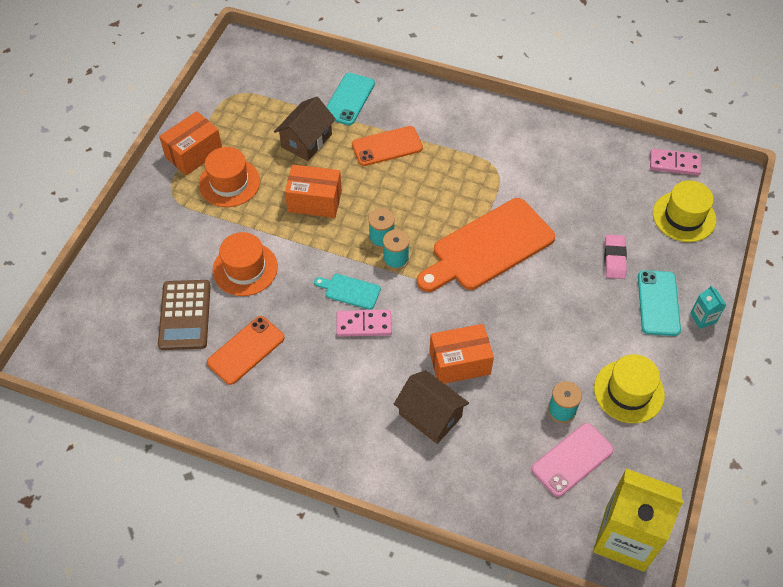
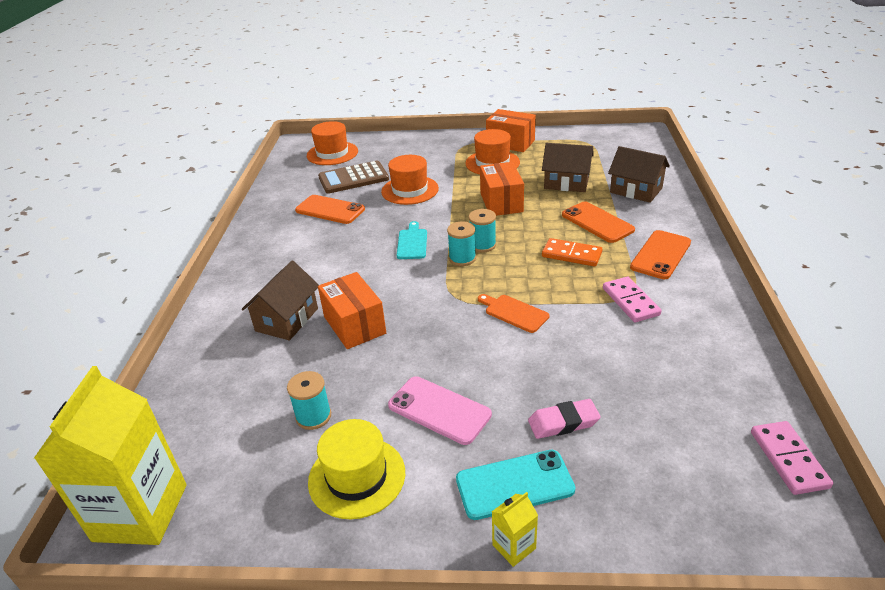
camera: 75 degrees right, 20 degrees down
(104, 325) = (332, 153): none -> orange hat
(349, 99) = (636, 190): turquoise phone -> brown house
(364, 325) = (378, 258): pink domino -> pink domino (630, 301)
(427, 182) = (571, 254): none -> orange domino
(454, 127) = (661, 255): none -> orange phone
(488, 247) = (514, 312): orange cutting board -> orange cutting board, size x0.44
(572, 459) = (248, 439): pink phone -> pink phone (439, 410)
(684, 216) = (694, 489): yellow hat -> none
(703, 318) = (514, 546): turquoise carton -> yellow carton

